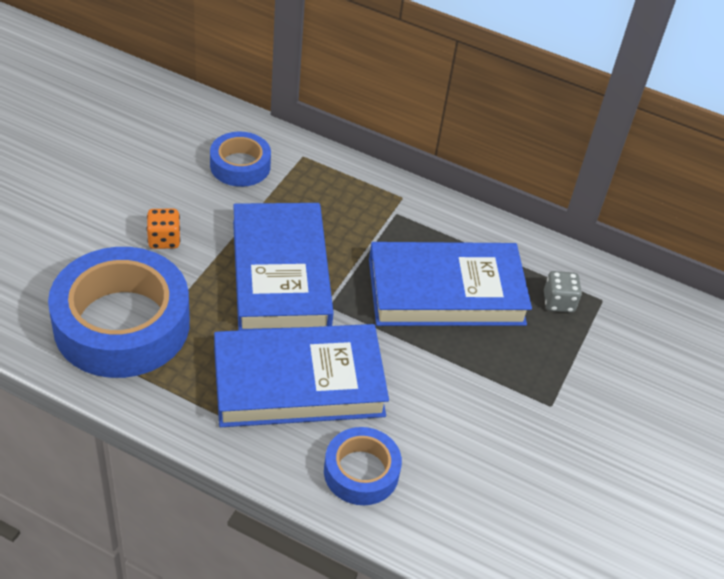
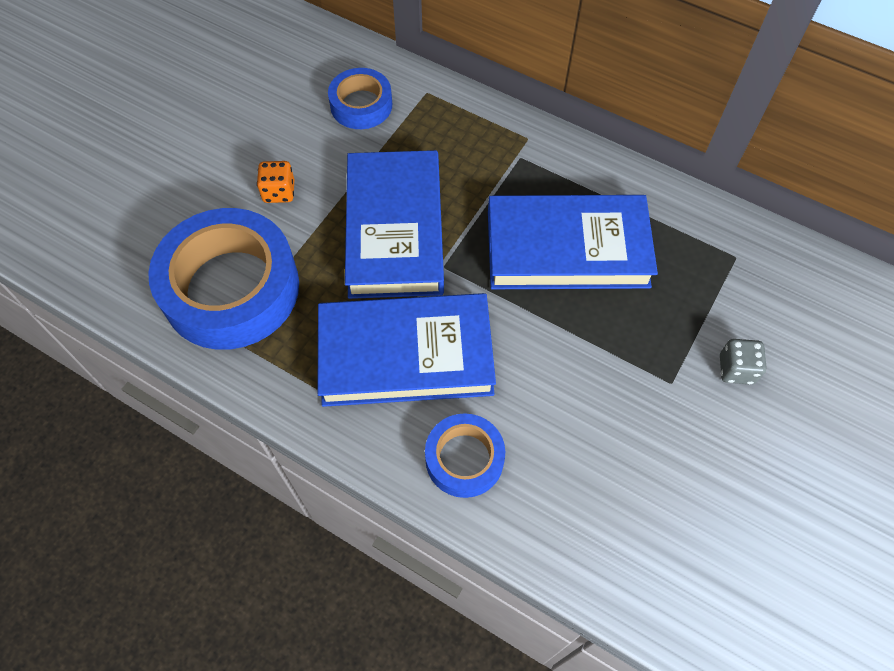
camera: 10 degrees right, 15 degrees up
(558, 302) = (687, 260): grey dice -> grey dice (736, 369)

